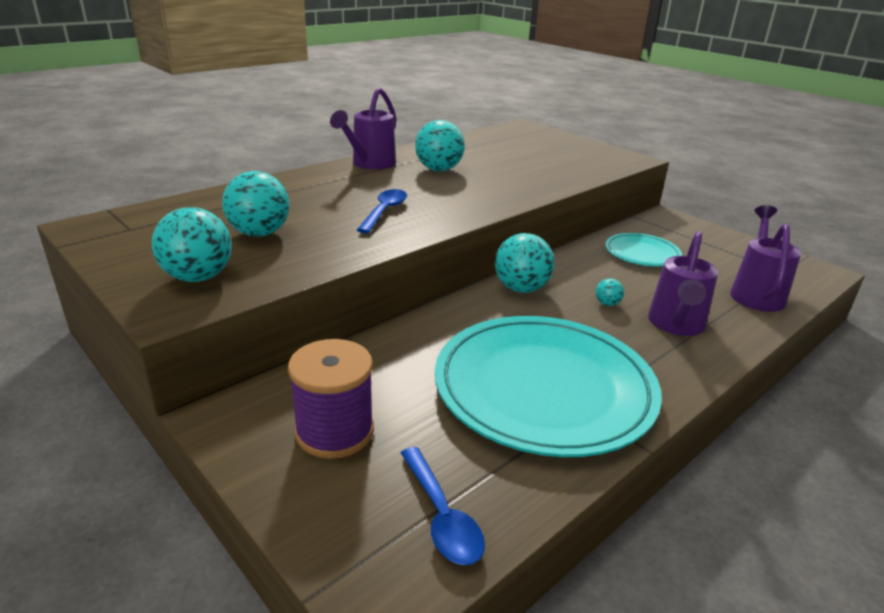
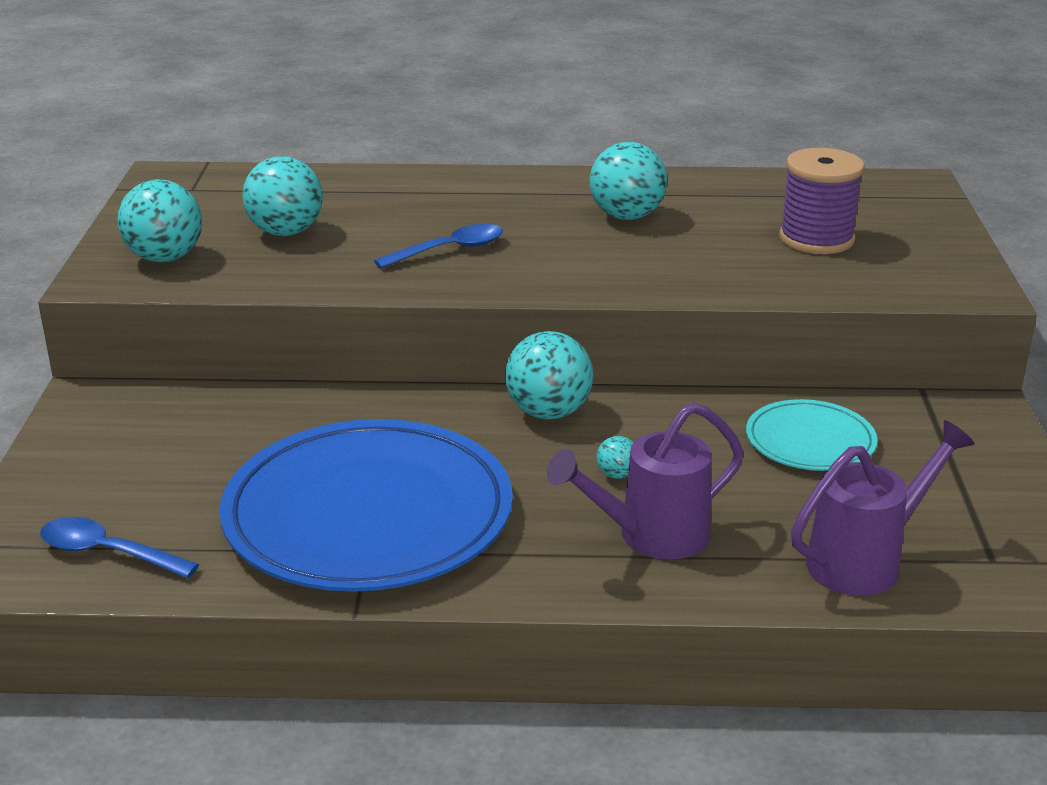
camera: 45 degrees right, 0 degrees up
(334, 431) = (140, 453): purple spool -> purple spool (816, 239)
(370, 164) = (556, 183): purple watering can -> none
(441, 516) = (108, 553): blue spoon -> blue spoon turned 90 degrees clockwise
(544, 388) = (368, 514): turquoise plate -> blue plate

